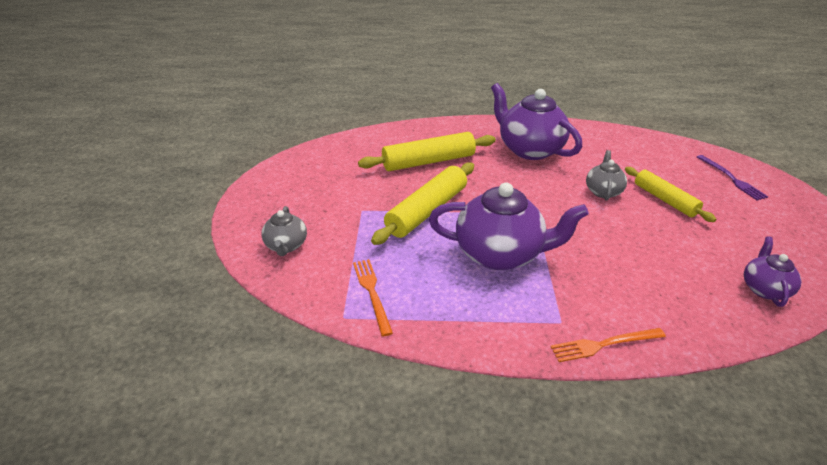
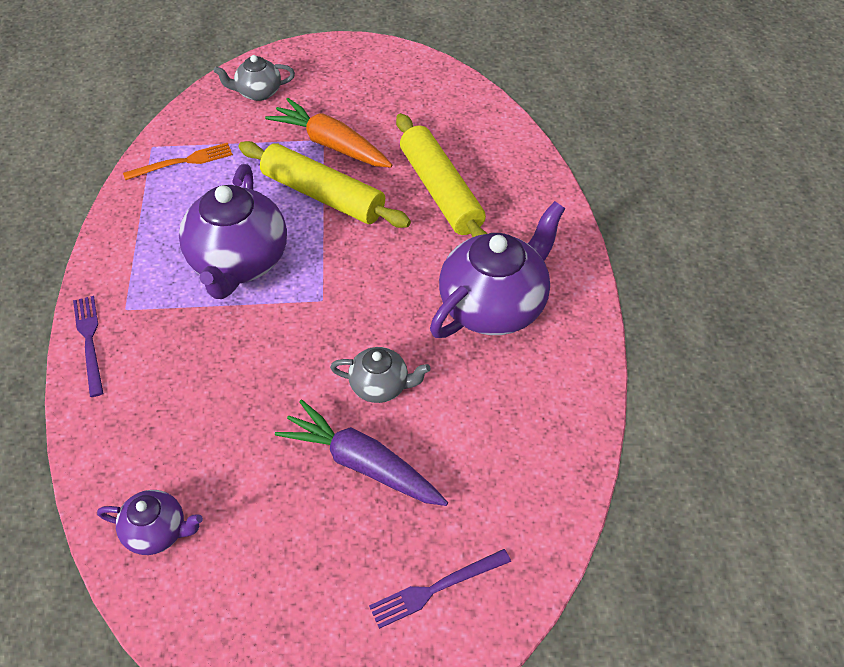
camera: 85 degrees right, 15 degrees up
(369, 206) = (331, 144): none -> orange carrot
(604, 344) = (89, 341): orange fork -> purple fork
(664, 200) = (362, 464): yellow rolling pin -> purple carrot

